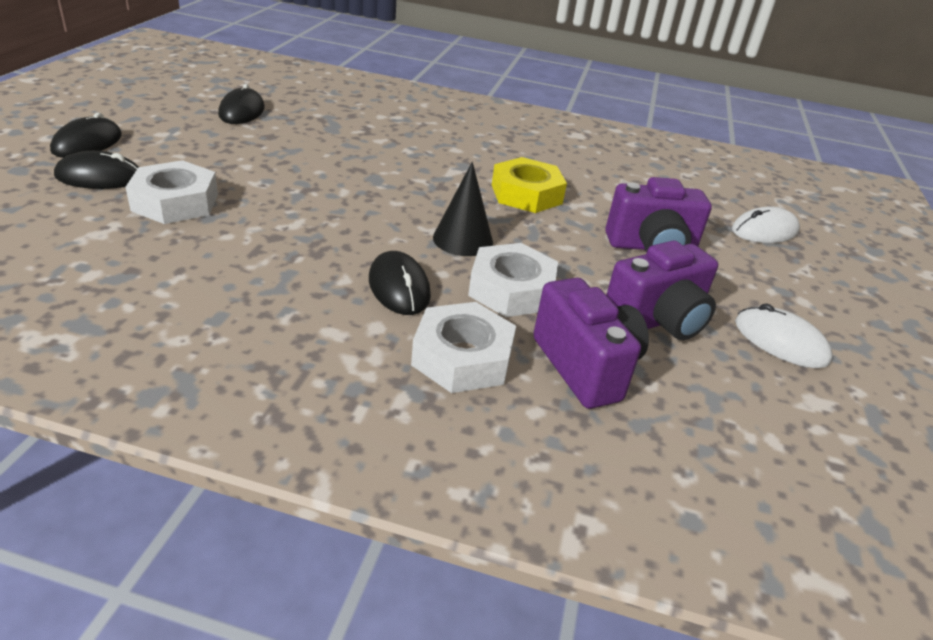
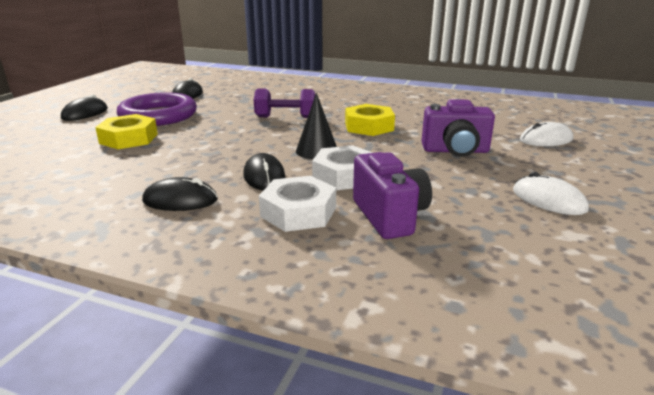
camera: 10 degrees right, 10 degrees down
(99, 177) = (86, 128): black mouse -> black mouse (180, 200)
(175, 202) = (129, 139): white nut -> yellow nut
(208, 155) = (158, 115): none -> purple ring
(403, 169) = (285, 117): none -> purple dumbbell
(657, 321) = (451, 190): purple camera -> none

